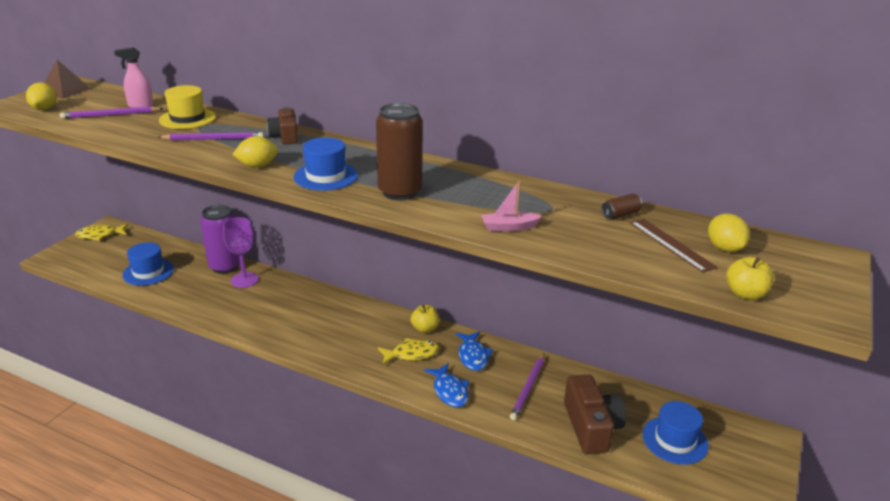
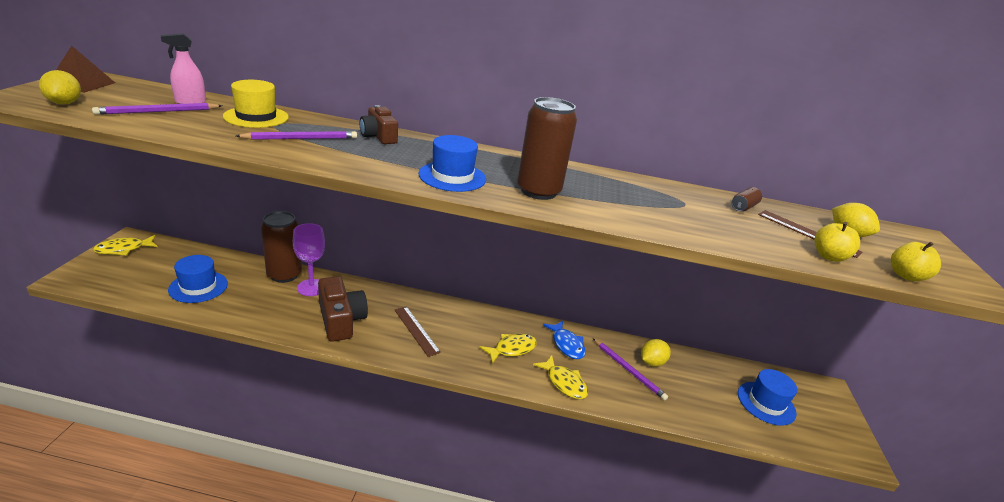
camera: 20 degrees left, 0 degrees up
(225, 266) = (284, 275): purple can -> brown can
(257, 166) = (371, 167): yellow lemon -> yellow lemon (651, 362)
(325, 327) = (416, 330): none -> brown ruler
(425, 328) = (511, 322): yellow apple -> yellow apple (829, 256)
(449, 391) = (564, 383): blue fish -> yellow fish
(509, 227) = (667, 223): pink boat -> none
(528, 388) = (628, 370): purple pencil -> purple pencil turned 45 degrees counterclockwise
(591, 427) = (698, 401): brown camera -> brown camera (341, 320)

